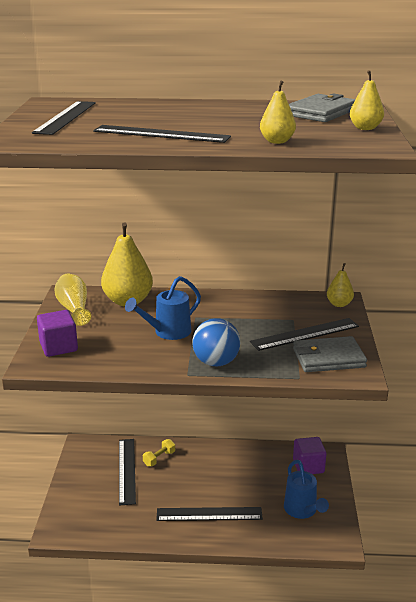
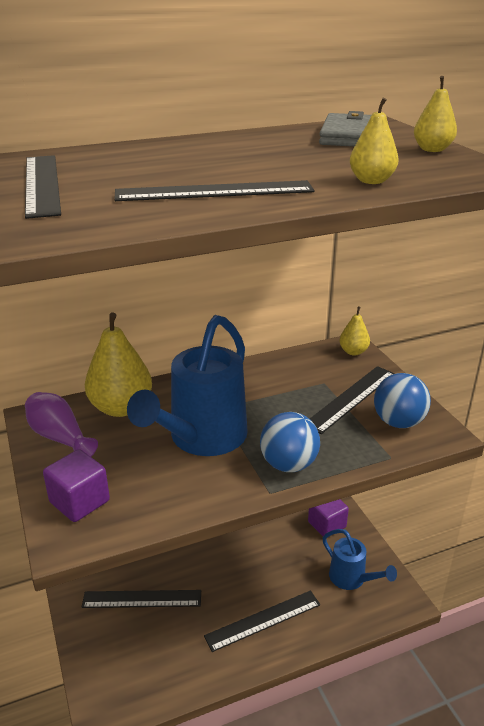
camera: 25 degrees left, 5 degrees up
(74, 309) = (60, 437): yellow vase -> purple vase
(127, 470) = (142, 599): black ruler -> black ruler turned 60 degrees counterclockwise
(159, 458) = (170, 570): yellow dumbbell -> none
(167, 332) = (202, 439): blue watering can -> blue watering can, size x1.70
(328, 358) = (398, 422): grey wallet -> blue ball

